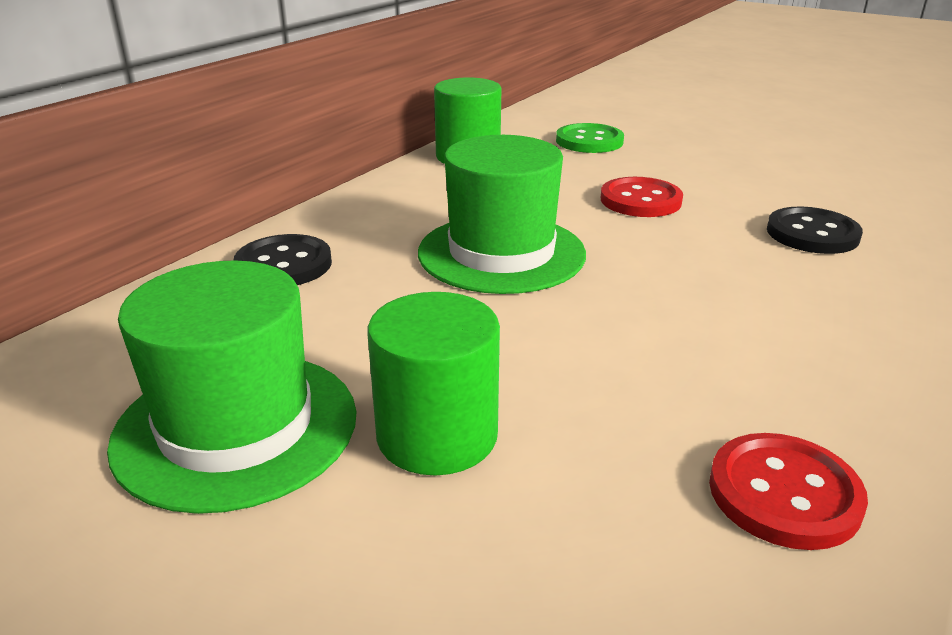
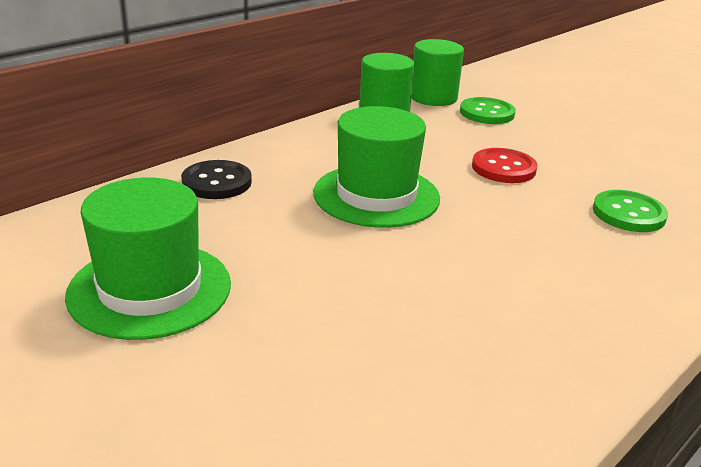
camera: 10 degrees right, 0 degrees up
(437, 435) = (277, 316): green cylinder -> green cylinder (433, 97)
(784, 493) = (496, 393): red button -> none
(812, 234) = (628, 214): black button -> green button

